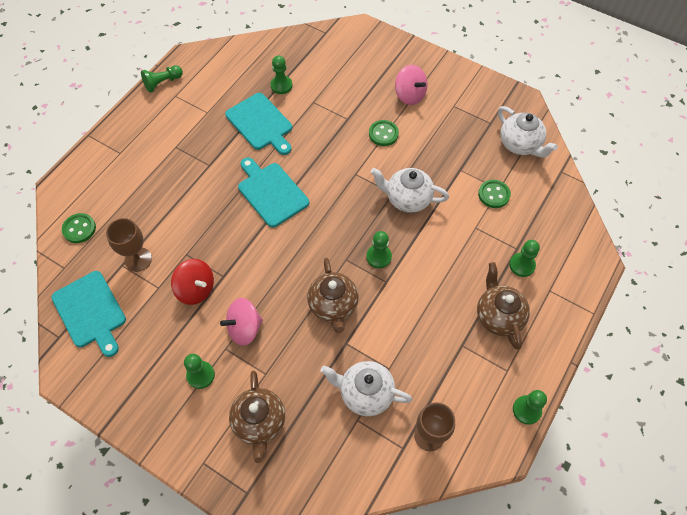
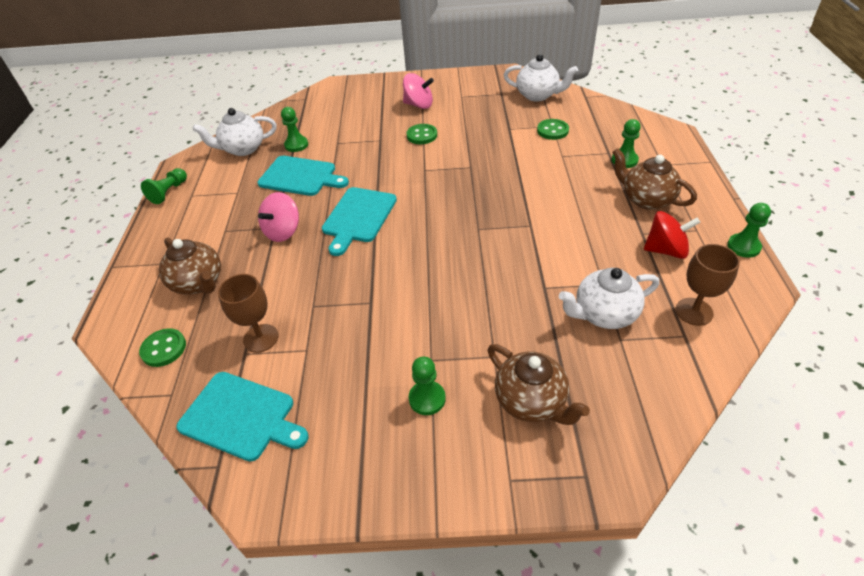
camera: 30 degrees left, 15 degrees down
(196, 289) = (351, 328): red spinning top -> red spinning top (665, 250)
(244, 328) = (434, 331): pink spinning top -> pink spinning top (283, 231)
(271, 192) = (358, 217): turquoise cutting board -> turquoise cutting board turned 90 degrees counterclockwise
(333, 306) = (503, 267): brown teapot -> brown teapot (199, 283)
(378, 257) = (505, 212): green pawn -> none
(407, 199) = (487, 164): white teapot -> white teapot (243, 149)

